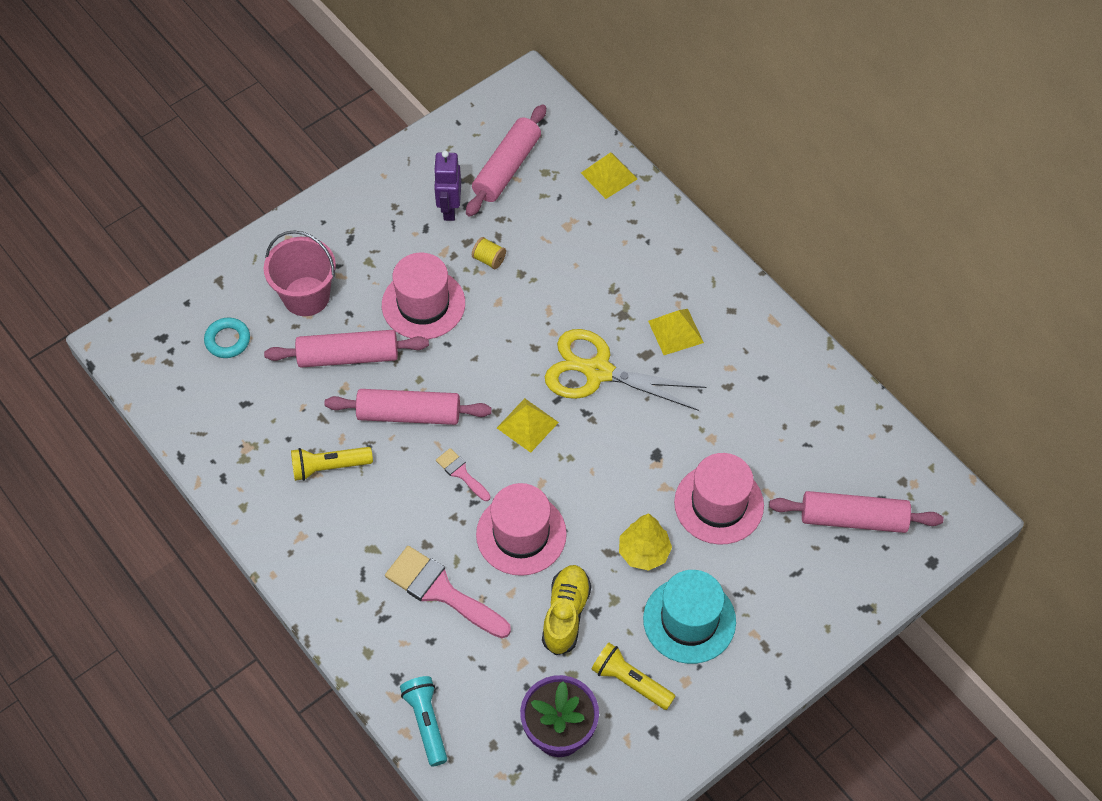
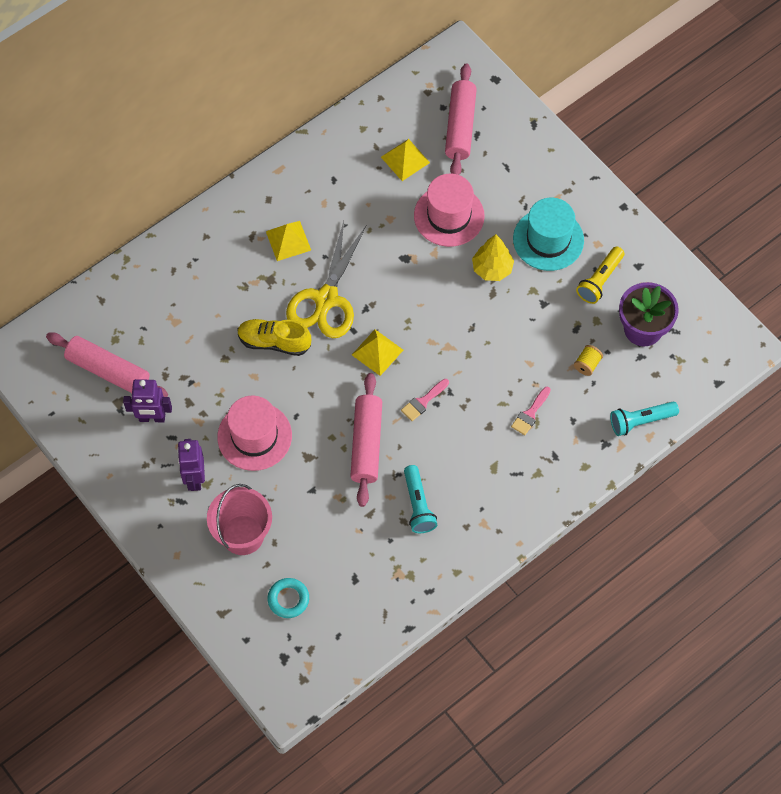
camera: 90 degrees left, 5 degrees up
(329, 467) = (418, 505): yellow flashlight -> turquoise flashlight
(348, 356) = (307, 496): pink rolling pin -> none
(375, 250) = (195, 478): none -> purple robot
(441, 591) = (530, 413): pink brush -> pink brush, size x0.52
(489, 259) = (209, 384): yellow spool -> yellow spool (587, 364)
(521, 534) = (478, 356): pink hat -> none
(565, 614) = (547, 324): yellow shoe -> yellow shoe (274, 342)
(609, 175) = (122, 288): yellow pyramid -> yellow pyramid (405, 159)

